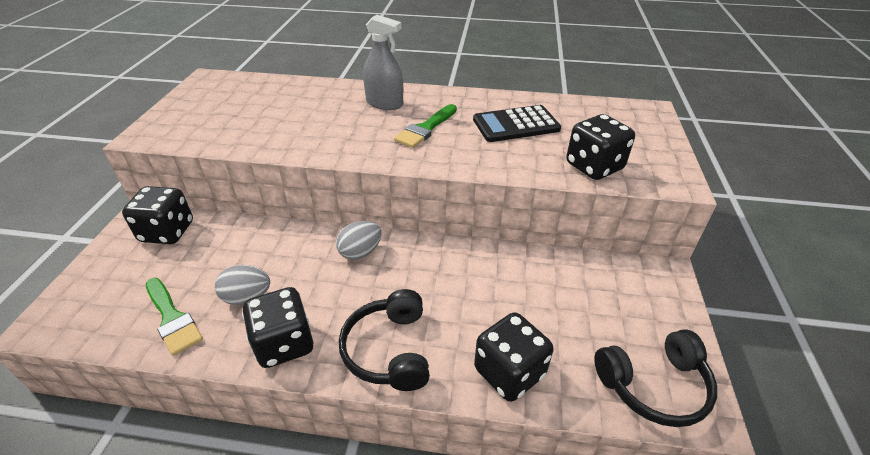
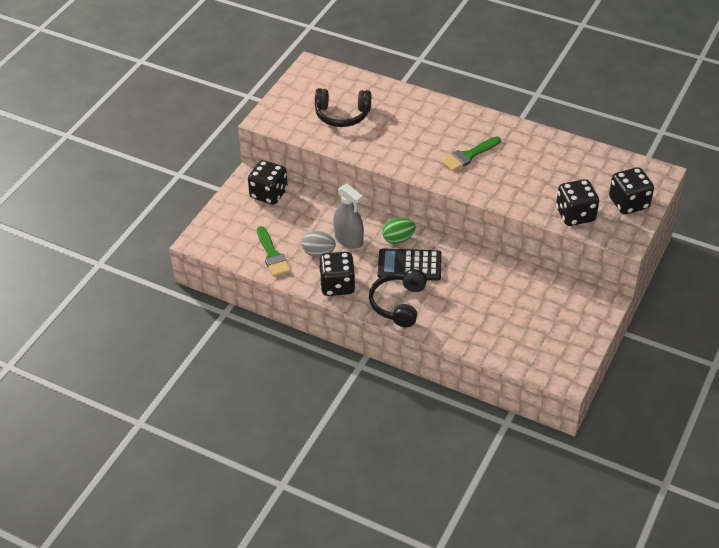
camera: 20 degrees right, 5 degrees up
(360, 252) = (398, 239): grey egg -> green egg
(384, 103) = (446, 123): grey spray bottle -> grey spray bottle (349, 239)
(509, 372) = (465, 332): black dice -> black dice (628, 203)
(516, 125) = (540, 166): black calculator -> black calculator (409, 265)
(654, 386) = (548, 360): black headphones -> black headphones (342, 115)

